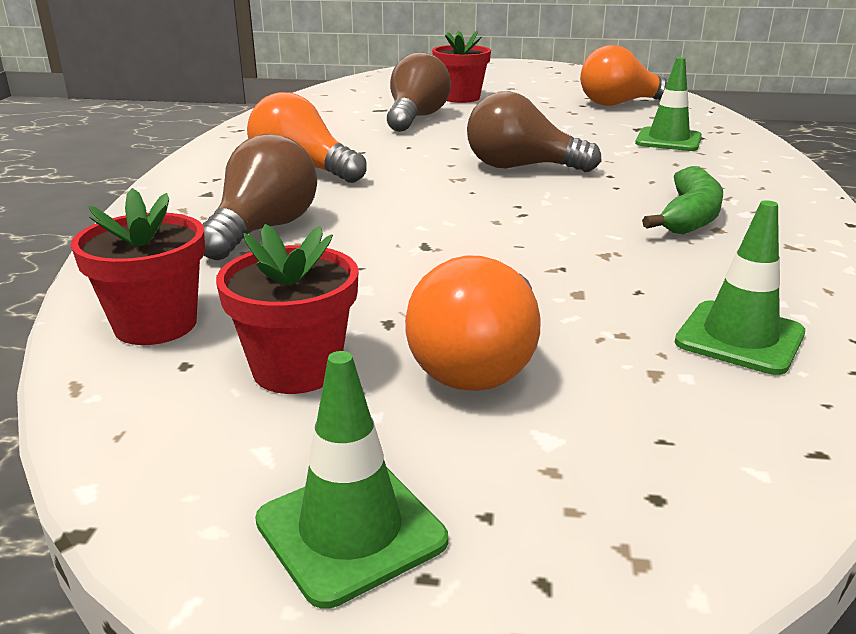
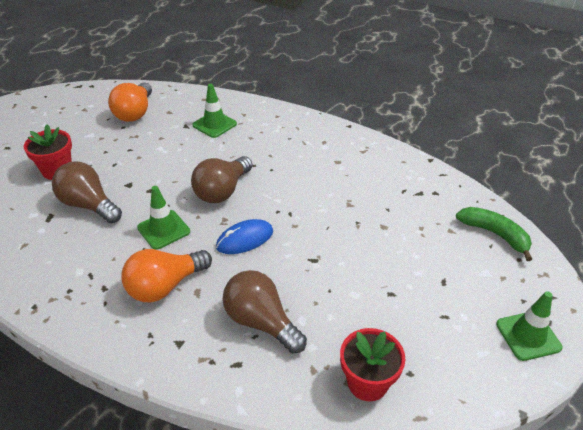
camera: 70 degrees left, 15 degrees up
(297, 369) = (424, 333): red flower pot -> none
(430, 195) = (245, 239): none -> blue mouse
(480, 363) = (433, 274): orange light bulb -> none
(689, 217) = (321, 163): green banana -> green banana (495, 234)
(739, 338) = (432, 200): green traffic cone -> green traffic cone (163, 229)

